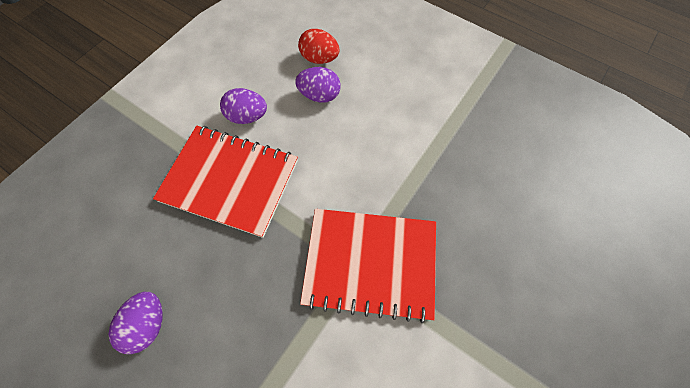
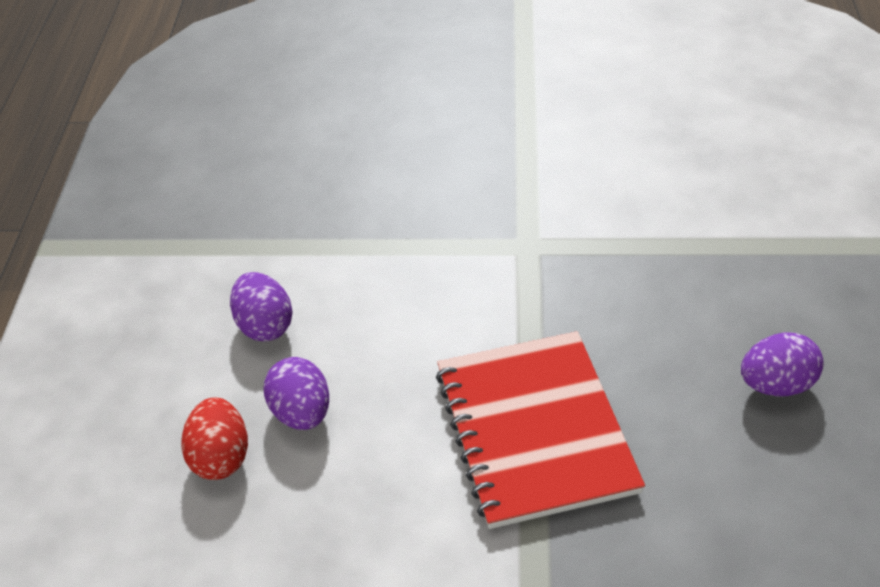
camera: 120 degrees left, 20 degrees down
(247, 116) = (411, 483): purple egg -> purple egg (264, 325)
(370, 263) = (514, 234): red notebook -> none

